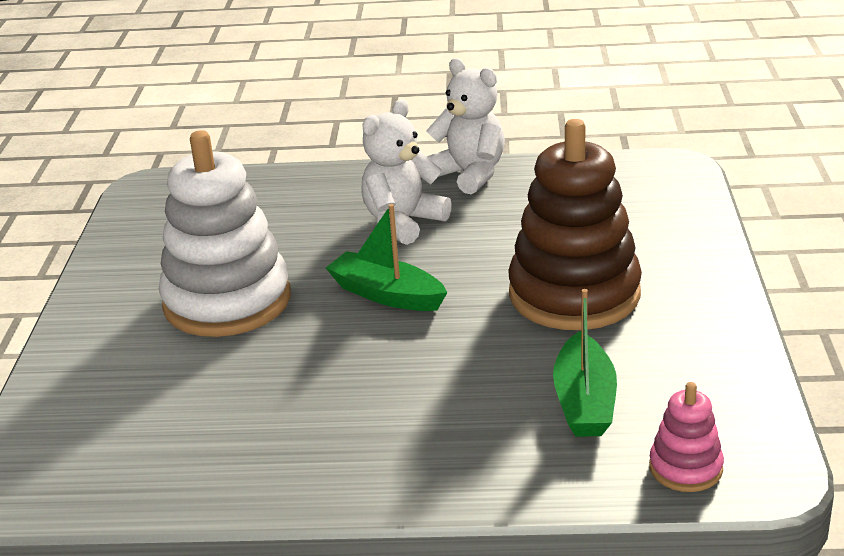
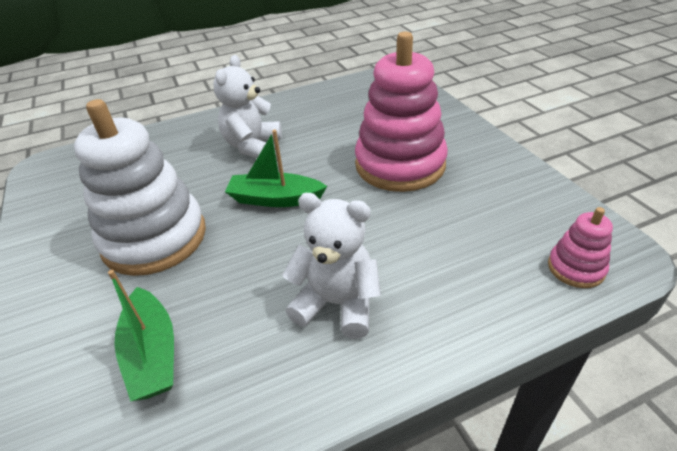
camera: 25 degrees left, 10 degrees up
(469, 174) = (275, 106): white teddy bear -> white teddy bear (337, 304)
(574, 294) = (400, 165): brown stacking toy -> pink stacking toy
(584, 401) = (469, 238): green boat -> green boat (152, 353)

